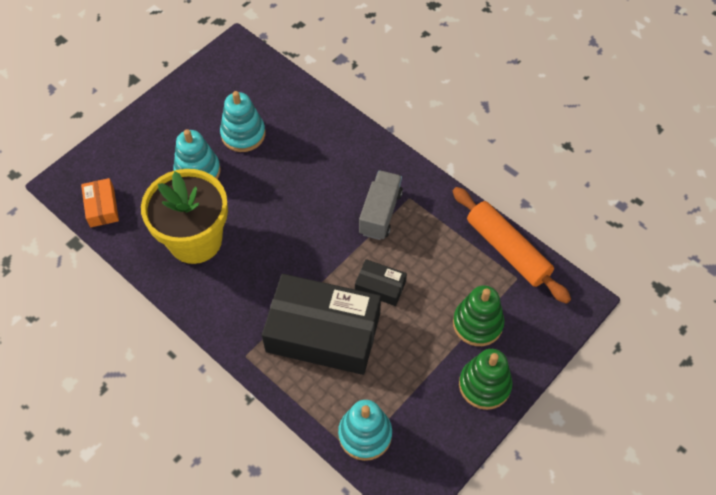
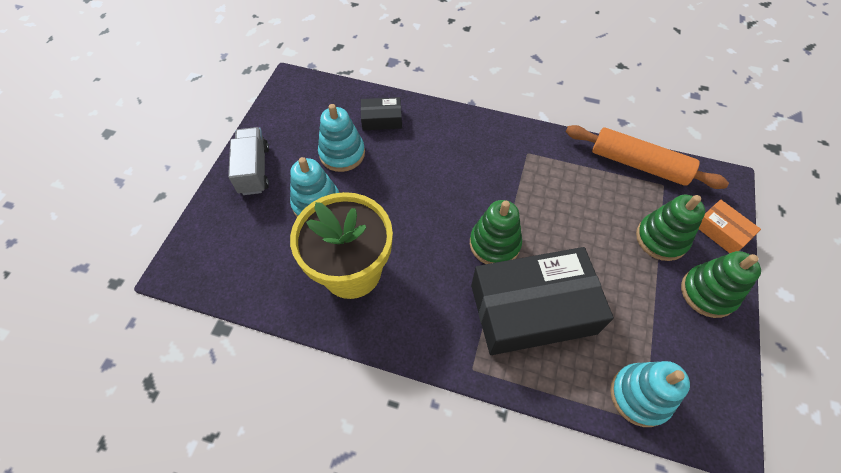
camera: 25 degrees left, 0 degrees up
(102, 207) = (234, 278): orange box -> orange box (721, 231)
(326, 266) = (494, 244): none -> green stacking toy
(380, 213) = (511, 175): grey truck -> grey truck (254, 170)
(380, 286) = (555, 241): black box -> black box (382, 119)

